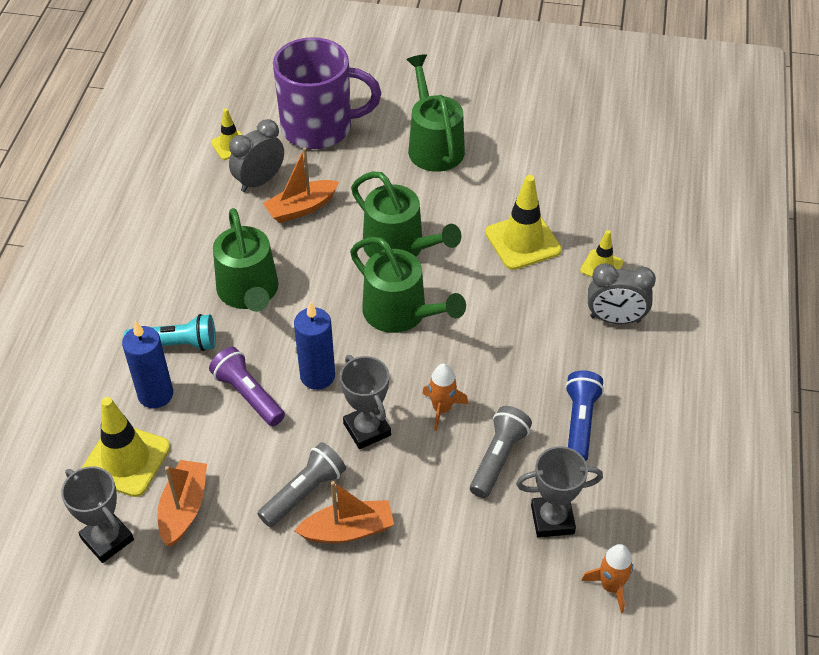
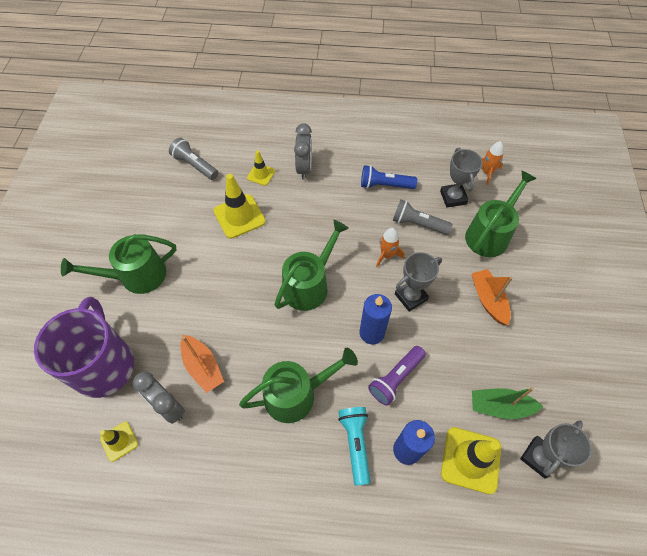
camera: 95 degrees left, 10 degrees up
(184, 508) = (500, 406): orange boat -> green boat
(304, 492) = (467, 329): grey flashlight -> grey flashlight (195, 165)
(399, 247) = (245, 291): green watering can -> green watering can (489, 234)

